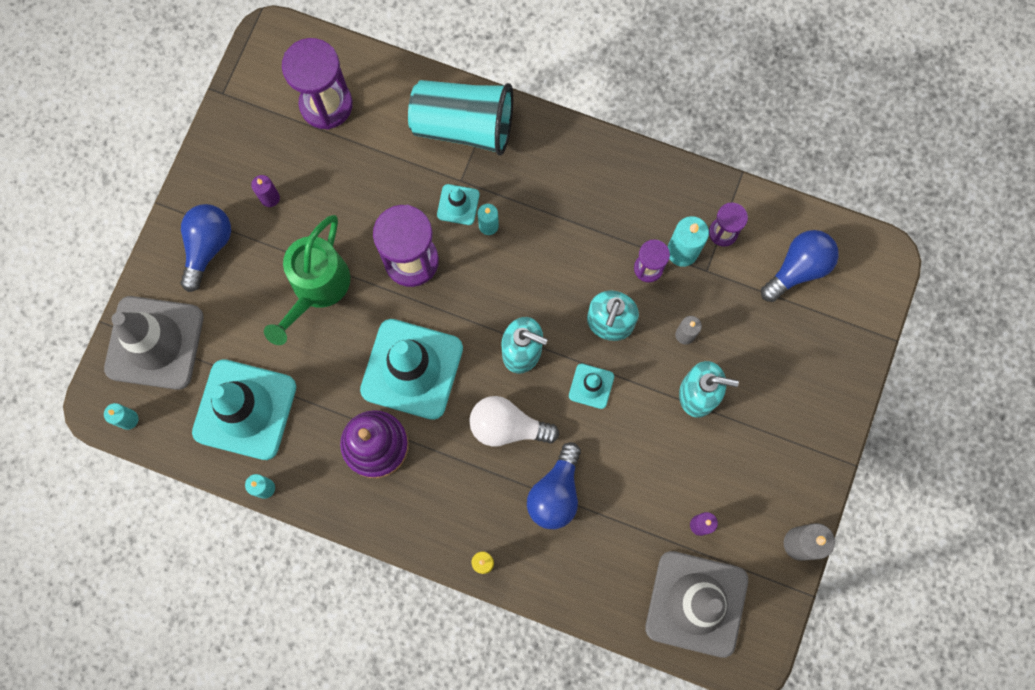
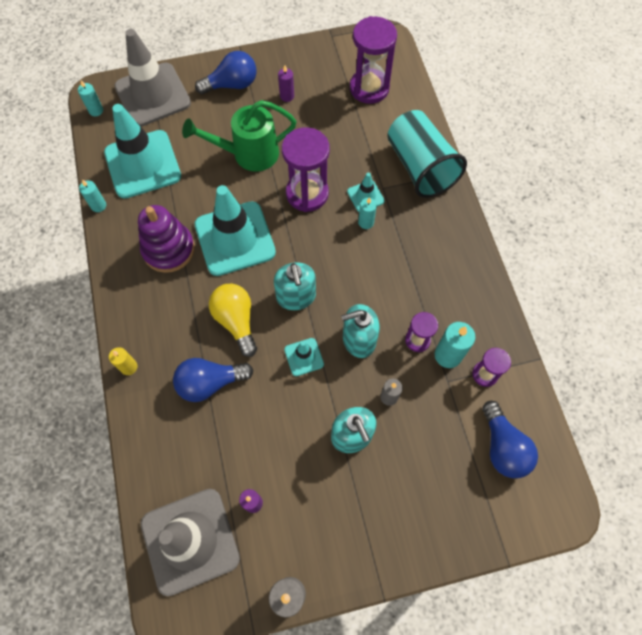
camera: 55 degrees right, 10 degrees down
(507, 426) = (236, 321): white light bulb -> yellow light bulb
(798, 268) = (502, 447): blue light bulb -> blue light bulb turned 60 degrees clockwise

